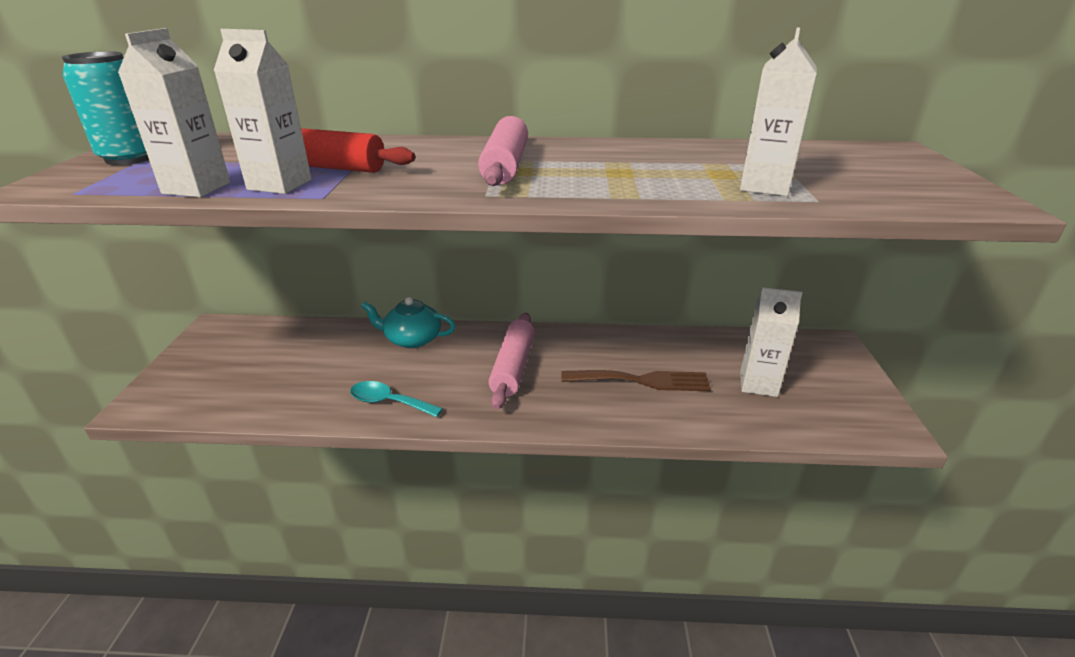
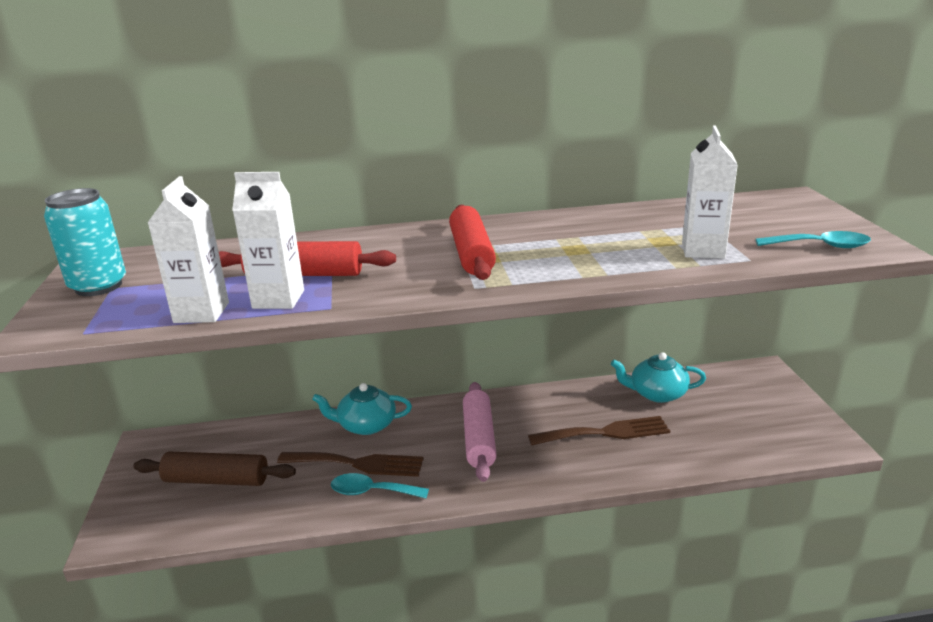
camera: 10 degrees left, 5 degrees down
(255, 368) = (216, 480): none -> brown rolling pin
(387, 373) = (357, 464): none -> brown fork
(505, 166) = (471, 254): pink rolling pin -> red rolling pin
(710, 350) = (657, 393): none -> turquoise teapot
(758, 384) = (709, 419): white carton -> none
(912, 195) = (820, 246): none -> turquoise spoon

